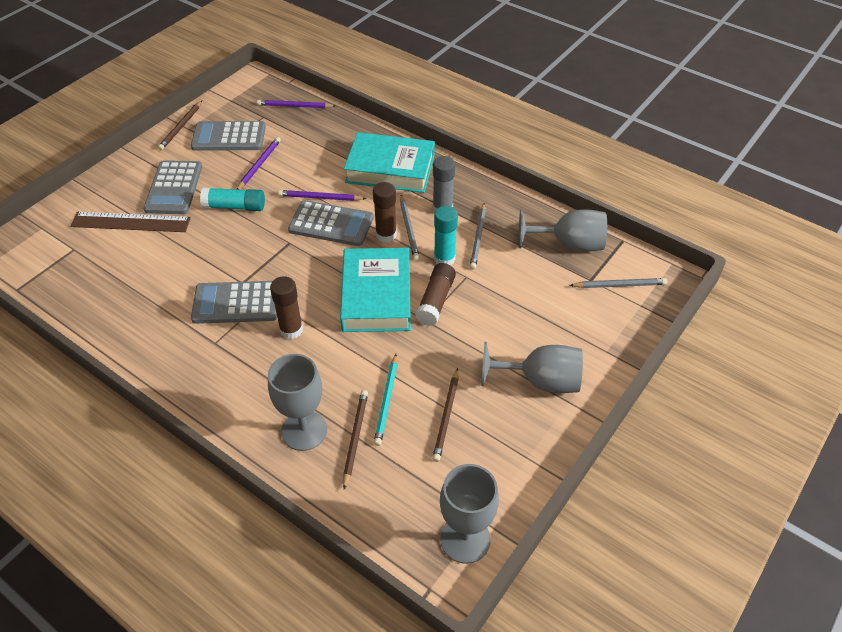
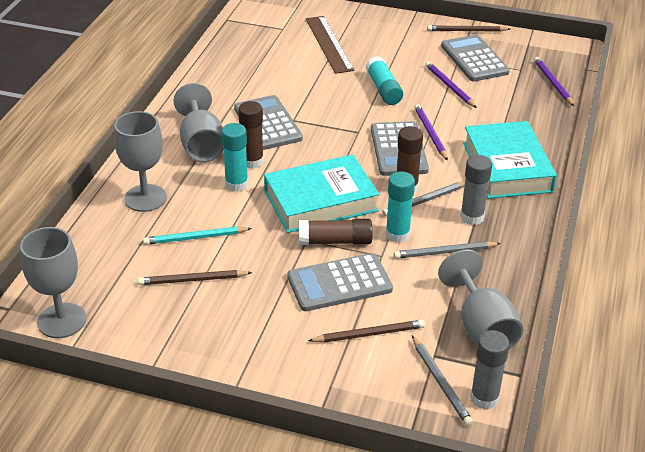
camera: 70 degrees right, 10 degrees down
(173, 188) = (384, 51): grey calculator -> grey calculator (339, 283)
(259, 165) = (449, 86): purple pencil -> purple pencil turned 120 degrees counterclockwise
(320, 350) = (236, 184): none -> turquoise glue stick
(355, 438) = (148, 229): brown pencil -> brown pencil (369, 334)
(540, 381) = (264, 338): grey goblet -> grey goblet (201, 145)
(640, 266) = (484, 398): none -> grey glue stick

